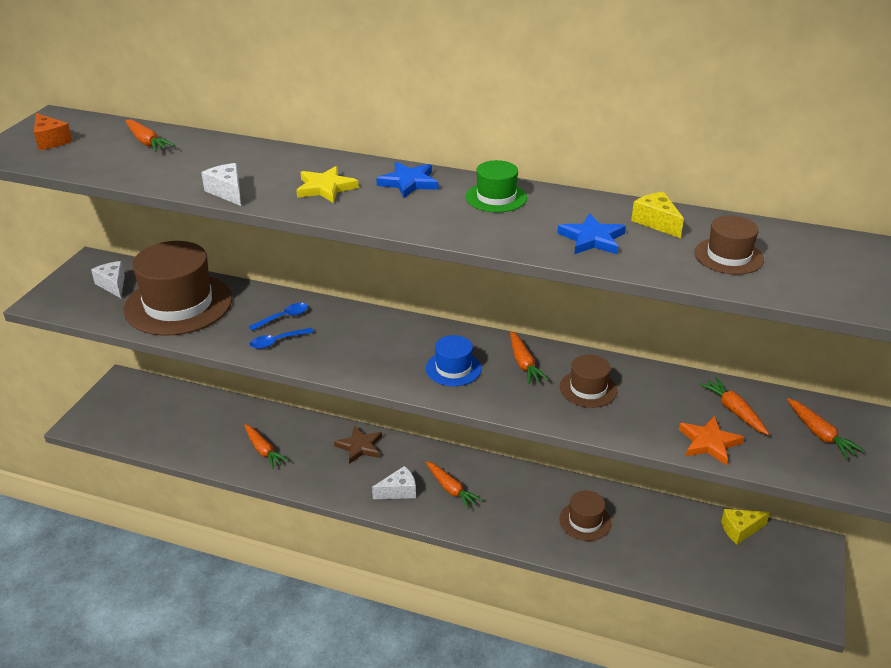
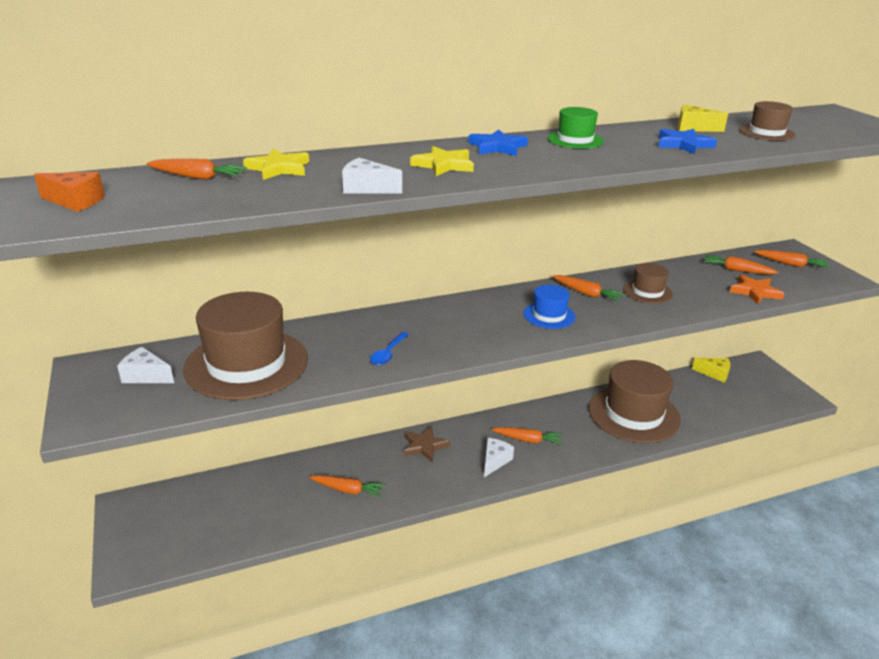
camera: 40 degrees left, 5 degrees down
(208, 151) = (278, 168): none -> yellow star
(283, 317) = (364, 335): blue spoon -> none
(585, 521) = (633, 414): brown hat -> brown hat, size x2.07
(740, 530) = (714, 374): yellow cheese -> yellow cheese turned 105 degrees counterclockwise

